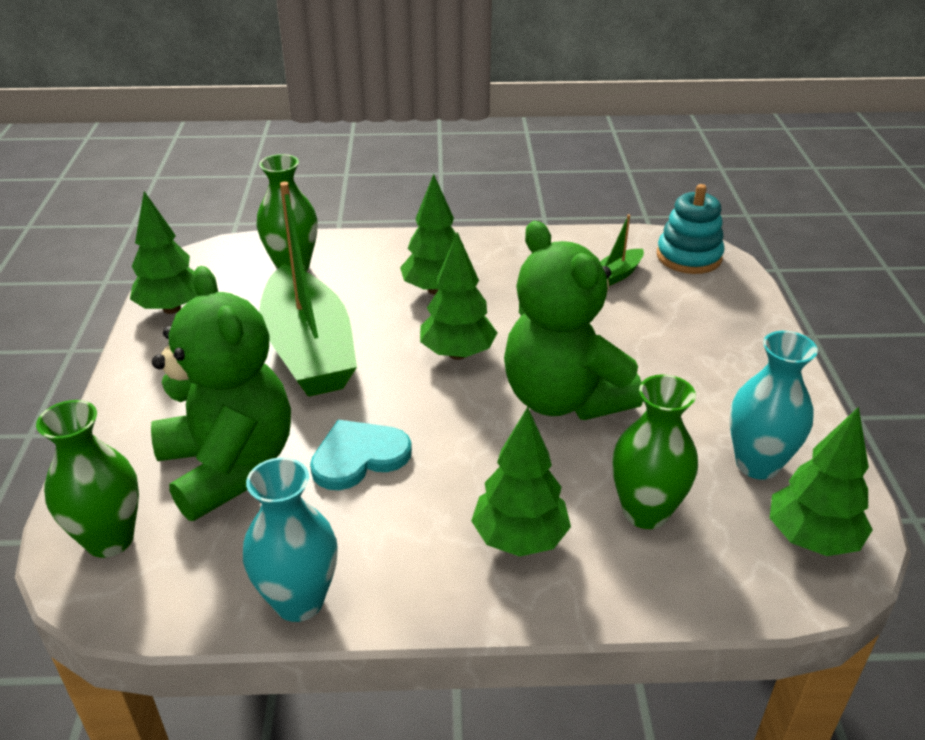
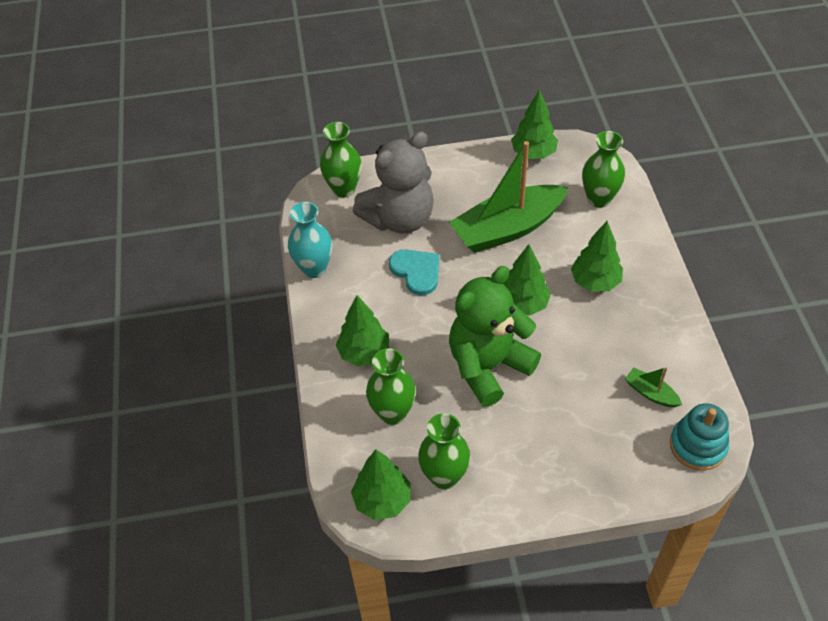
camera: 85 degrees right, 15 degrees up
(229, 466) = (399, 219): green teddy bear -> grey teddy bear
(757, 464) = (444, 476): turquoise vase -> green vase

